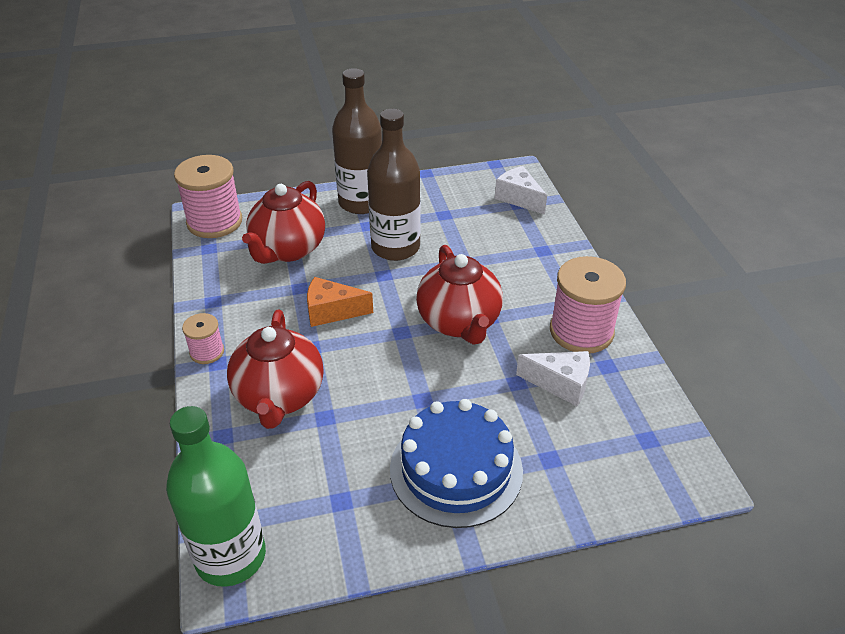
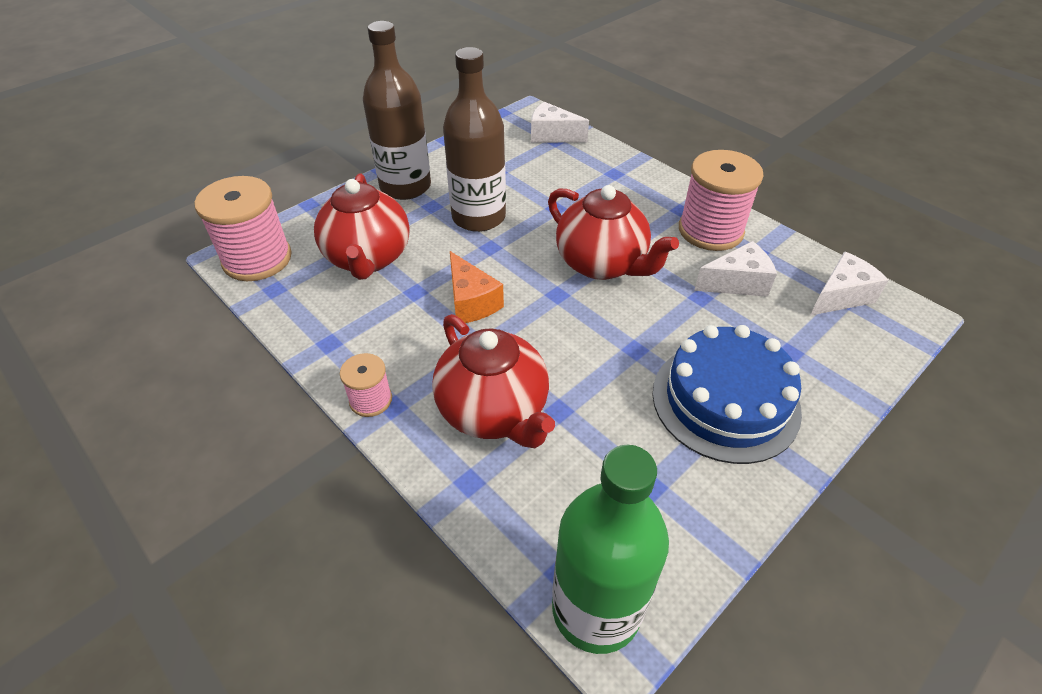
camera: 30 degrees left, 5 degrees up
(332, 311) = (471, 302): orange cheese -> orange cheese turned 90 degrees counterclockwise
(646, 435) = (841, 296): none -> white cheese

